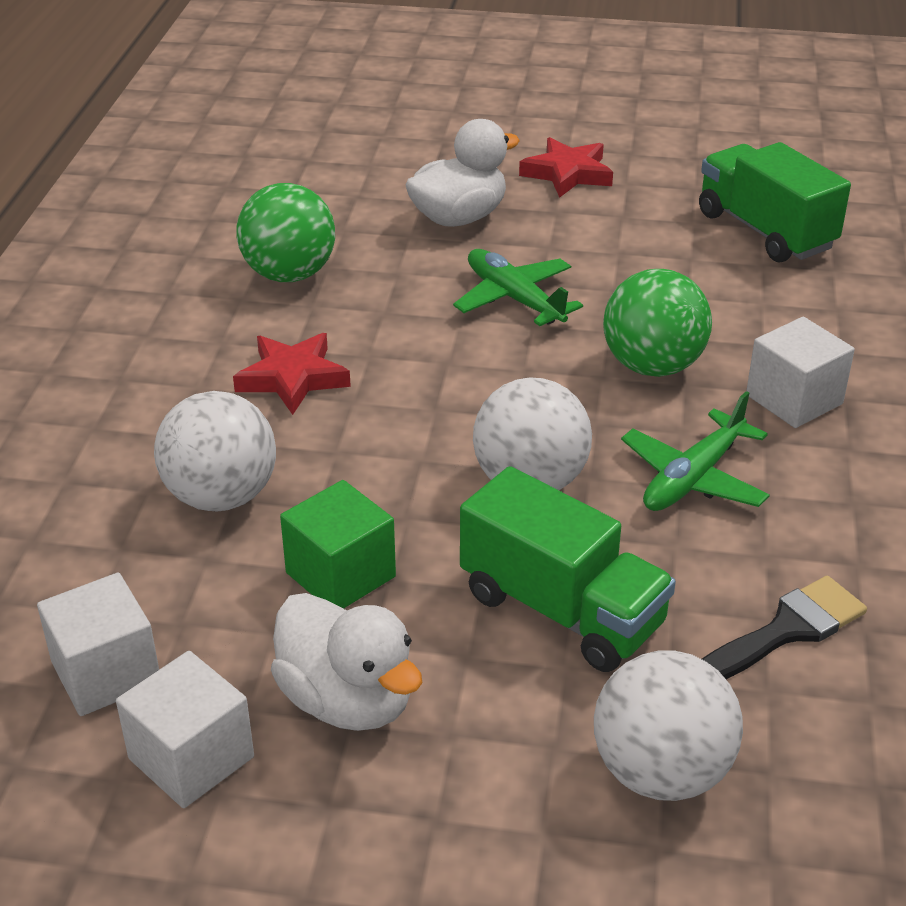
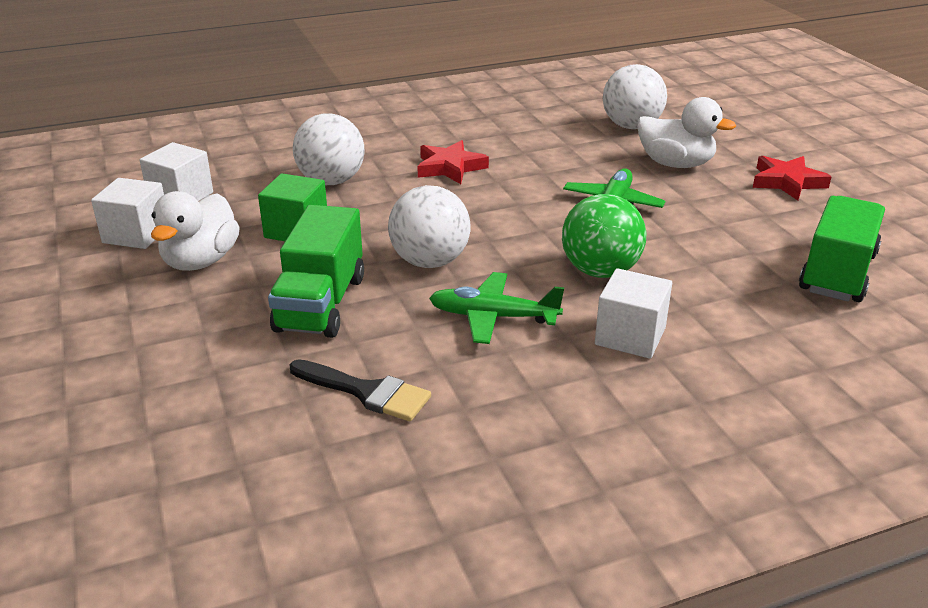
camera: 60 degrees right, 5 degrees down
(289, 274) = (544, 137): green ball -> none
(660, 771) = (203, 374): white ball -> white ball (631, 126)

